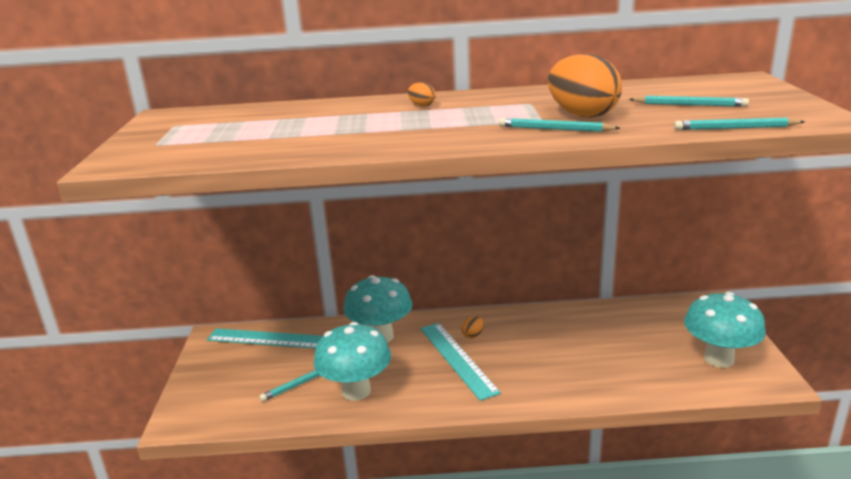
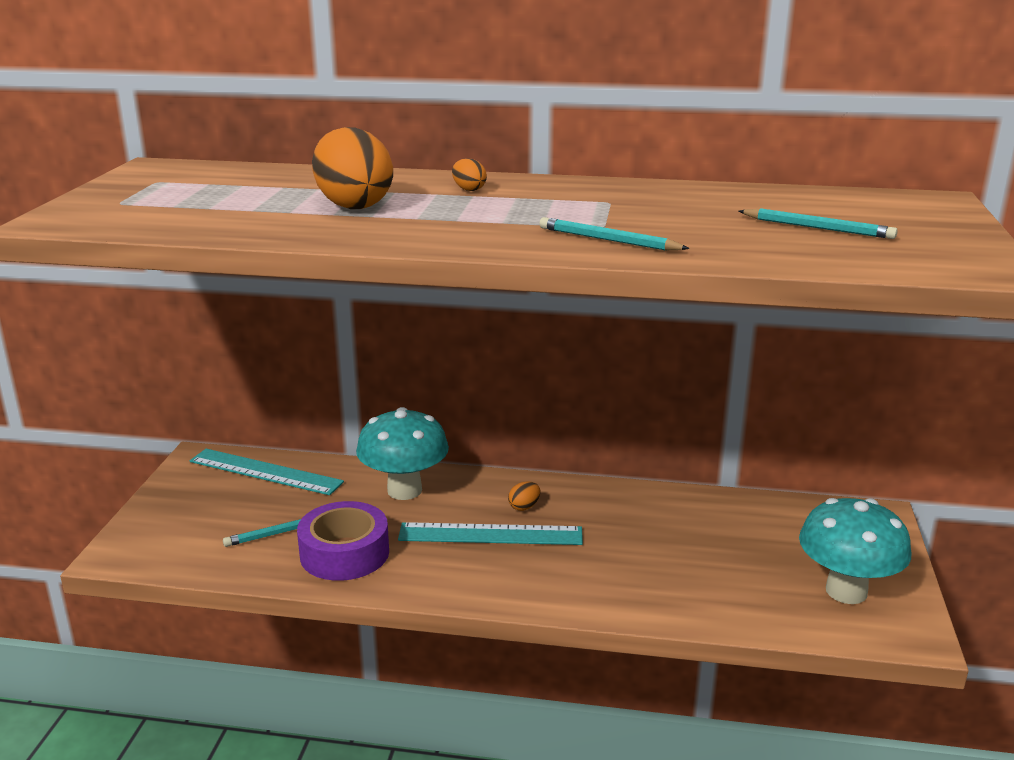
camera: 10 degrees right, 0 degrees up
(356, 391) = (344, 553): turquoise mushroom -> purple tape
(457, 359) = (490, 534): turquoise ruler -> turquoise ruler turned 75 degrees counterclockwise
(582, 115) = (661, 225): orange egg -> orange egg (353, 205)
(735, 128) = (847, 267): turquoise pencil -> none

